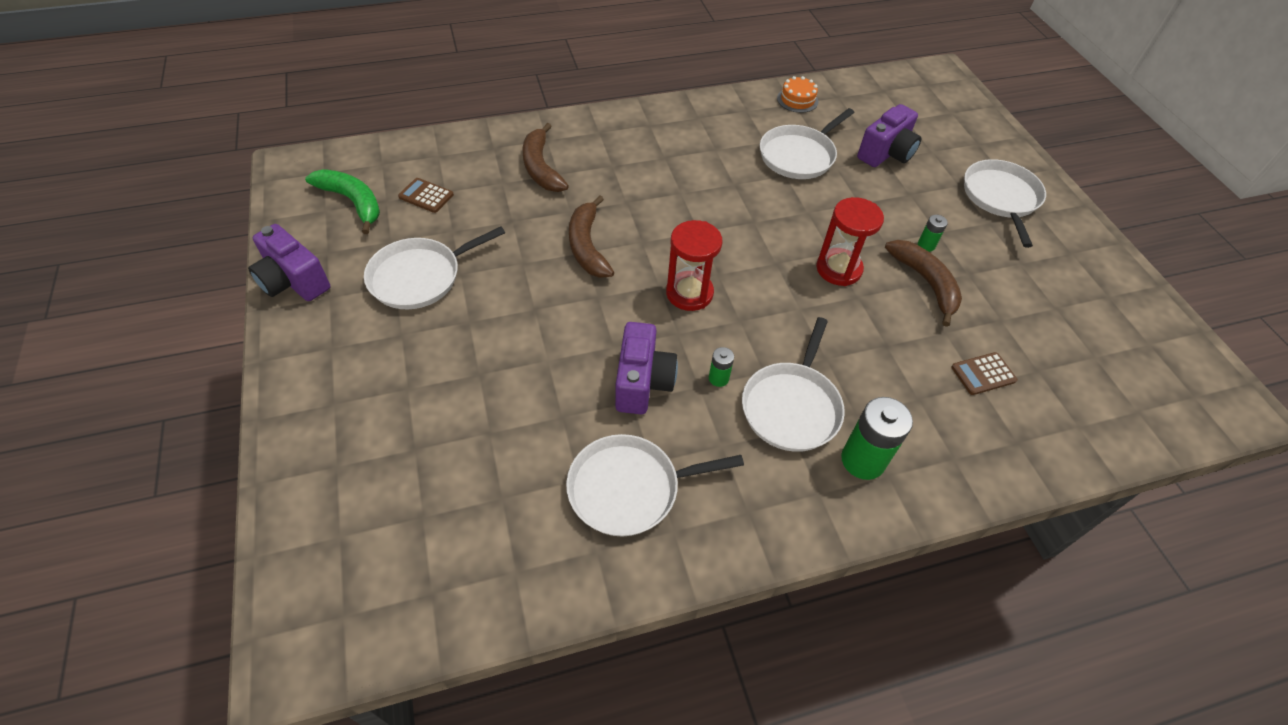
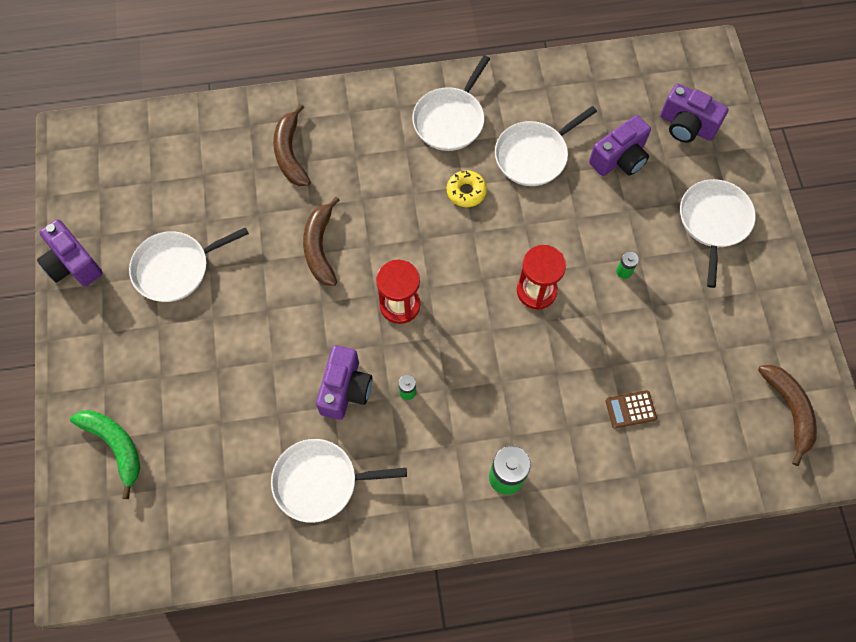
camera: 10 degrees right, 15 degrees up
(353, 202) = (122, 182): green banana -> green banana (115, 446)
(426, 196) = (186, 179): brown calculator -> none
(737, 188) = (466, 191): none -> yellow donut
(792, 406) = (461, 424): white pan -> white pan (450, 120)
(797, 100) = (550, 82): orange cake -> none
(926, 283) = (610, 313): brown banana -> brown banana (789, 411)
(942, 125) = (686, 126): none -> purple camera

